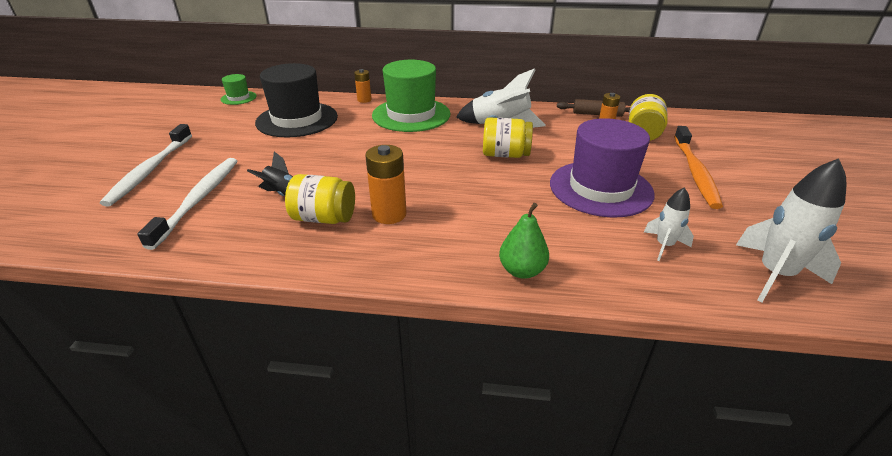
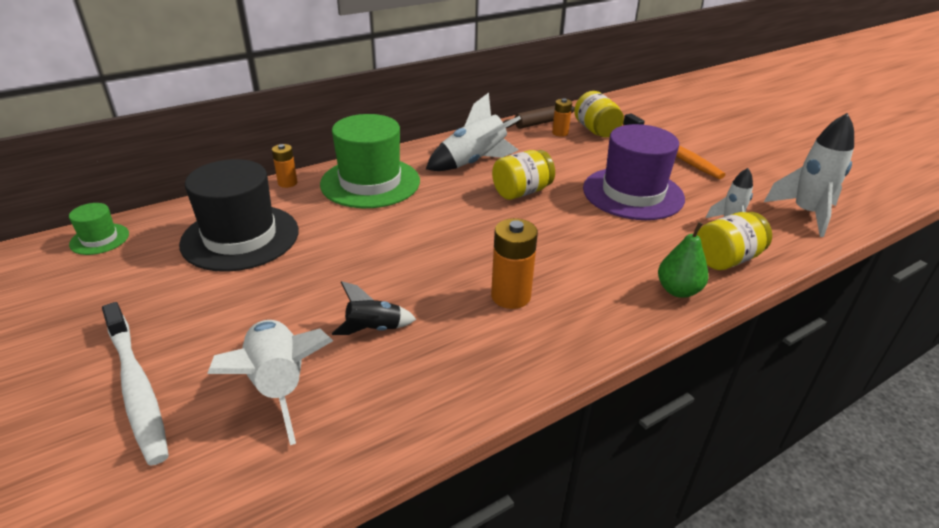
camera: 40 degrees left, 0 degrees up
(199, 199) = (279, 386): white toothbrush -> white rocket
(324, 218) = (457, 331): yellow jar -> yellow jar (727, 259)

